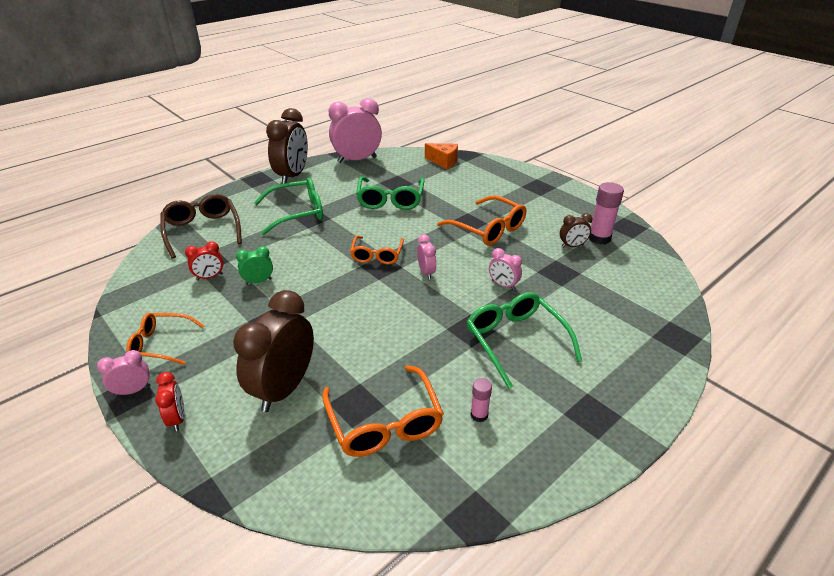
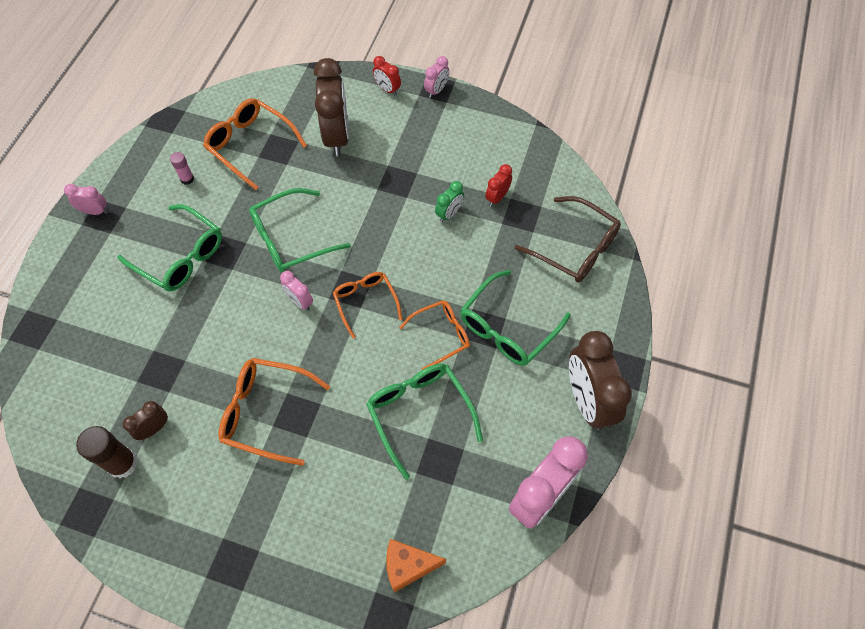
camera: 150 degrees right, 25 degrees up
(161, 344) = (459, 125): orange glasses -> orange glasses (440, 335)
(403, 315) = (291, 239): none -> green glasses
(503, 285) = (214, 321): pink clock -> pink clock (95, 211)
(599, 238) = (123, 463): pink glue stick -> brown glue stick

